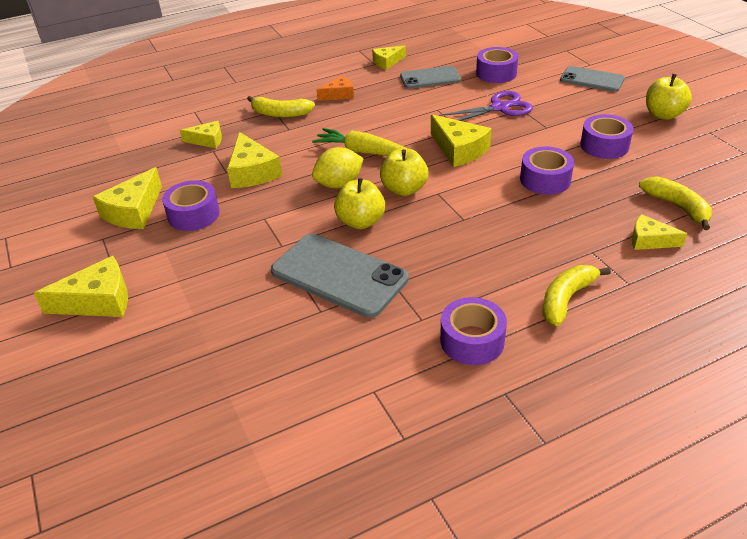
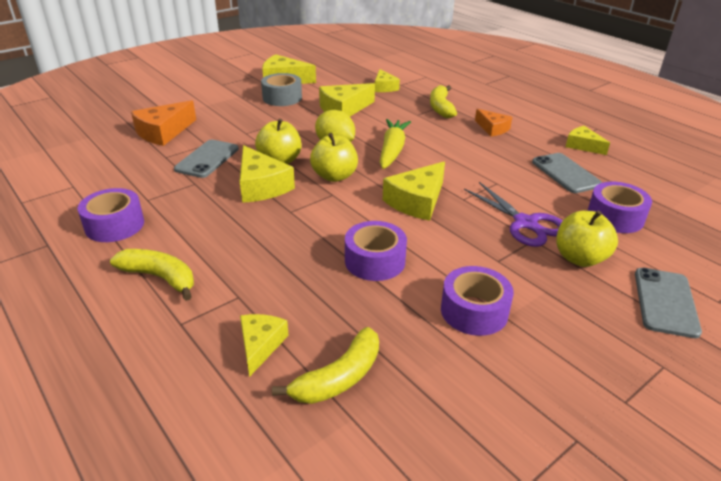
camera: 75 degrees right, 5 degrees down
(98, 300) = (188, 86): yellow cheese -> yellow cheese (261, 186)
(193, 214) = (282, 98): purple tape -> grey tape
(249, 317) = (163, 132): none -> orange cheese
(339, 275) = (207, 159): grey phone -> grey phone, size x0.63
(663, 114) = (602, 381): yellow apple -> yellow apple (579, 258)

